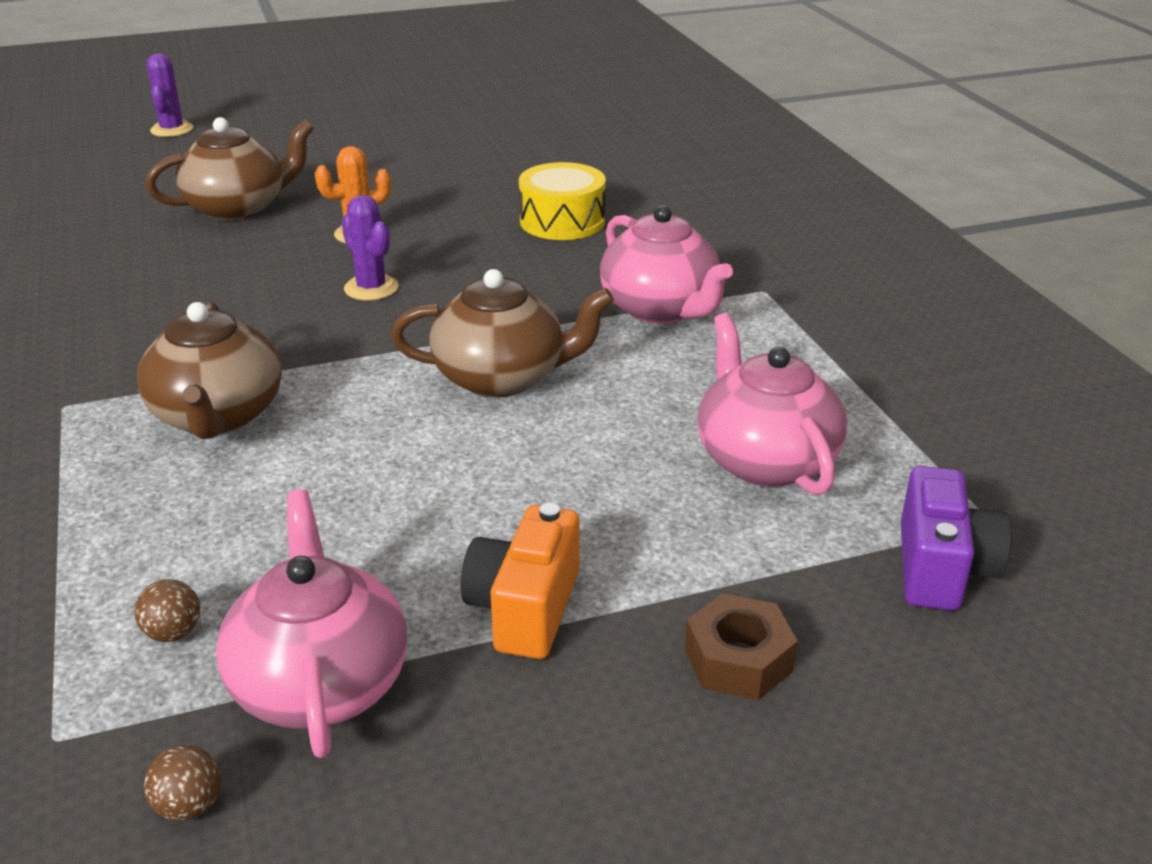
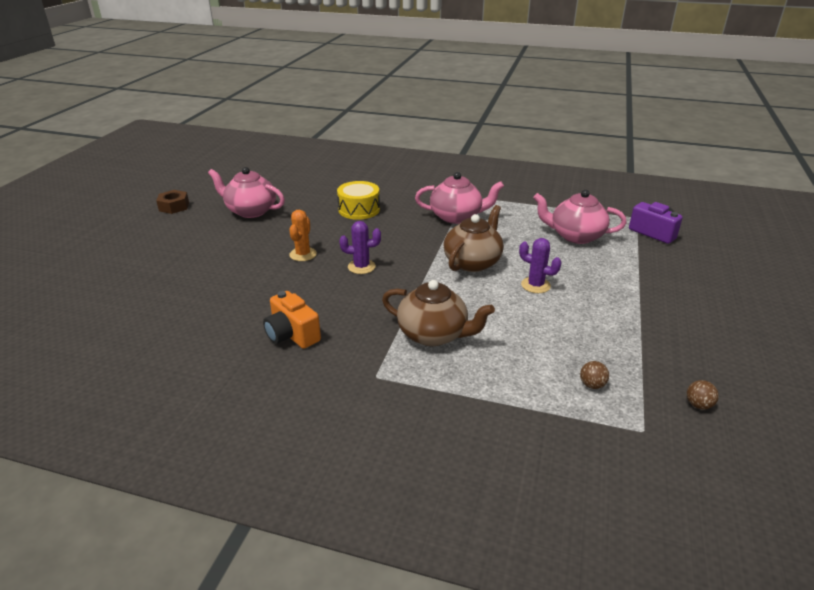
camera: 55 degrees left, 0 degrees up
(172, 130) = (79, 270): purple cactus -> purple cactus (535, 285)
(238, 208) = (223, 276): brown teapot -> none
(320, 682) = (644, 358): pink teapot -> pink teapot (250, 211)
(524, 609) = (627, 305): orange camera -> orange camera (292, 335)
(738, 660) = (677, 278): brown nut -> brown nut (174, 206)

